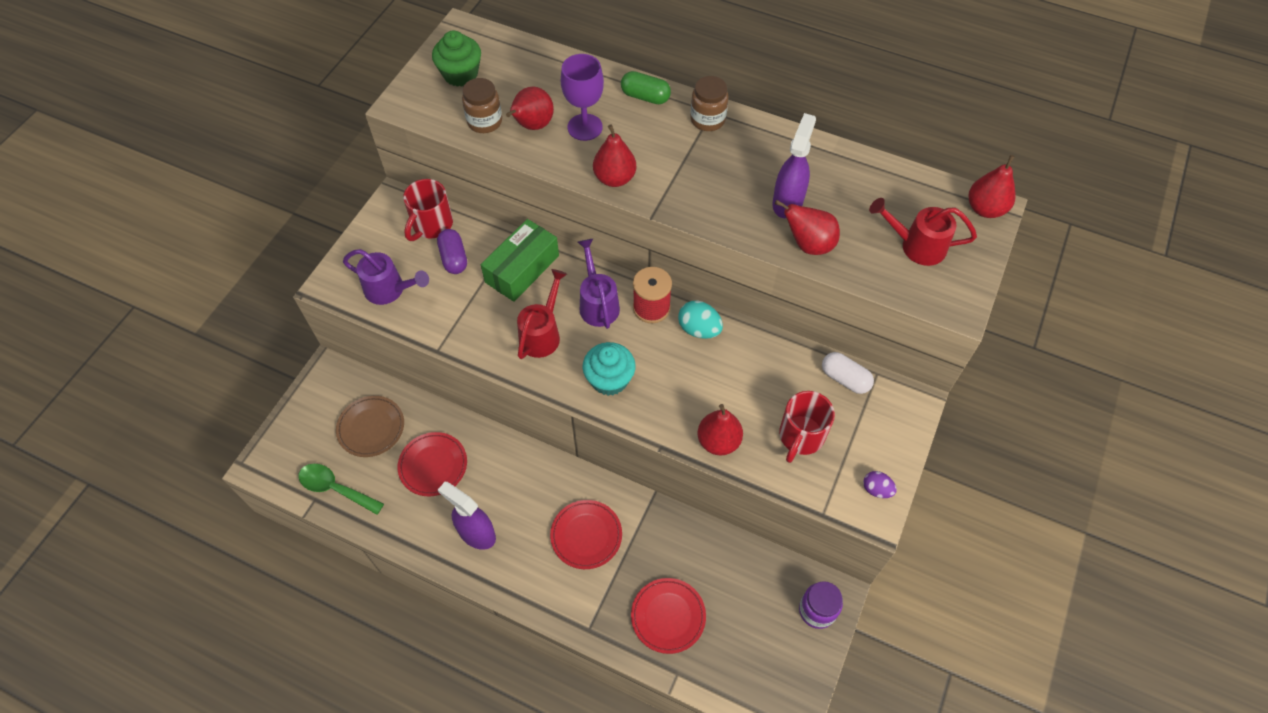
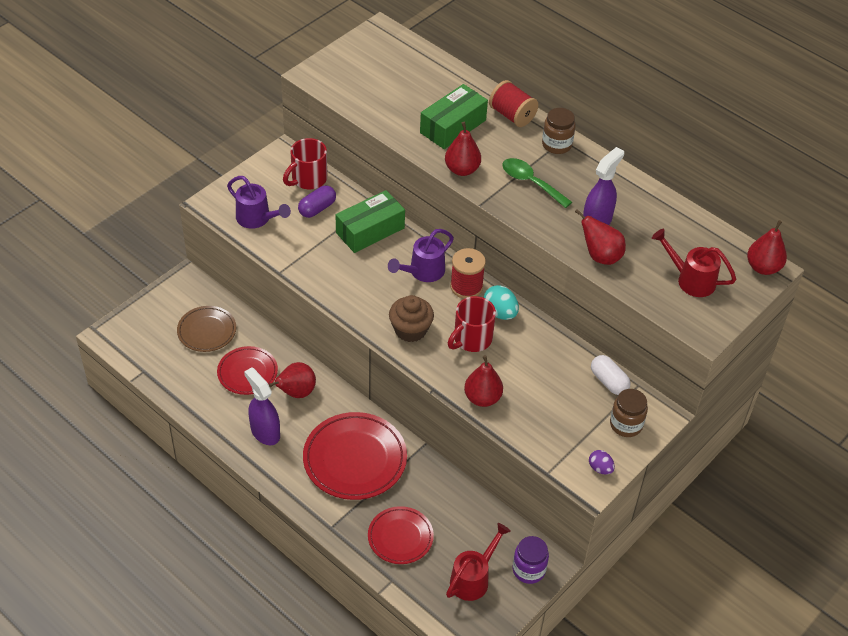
camera: 15 degrees right, 10 degrees down
(335, 488) = (163, 368): green spoon -> green spoon (531, 182)
(454, 258) = (317, 208): purple capsule -> purple capsule turned 45 degrees clockwise
(460, 74) = (367, 63): green cupcake -> none
(485, 121) = (373, 103): brown jar -> brown jar (626, 425)
(532, 125) = (411, 115): red pear -> red pear (296, 392)
(542, 334) = (368, 282): red watering can -> red watering can (473, 578)
(585, 127) = (453, 126): purple goblet -> green box
(586, 535) = (355, 459): red plate -> red plate, size x1.64
(598, 303) = (423, 272): purple watering can -> purple watering can turned 135 degrees counterclockwise
(609, 379) = (410, 330): turquoise cupcake -> brown cupcake
(645, 97) = (512, 115): green capsule -> red spool
(800, 436) = (552, 413): red mug -> red mug (471, 339)

